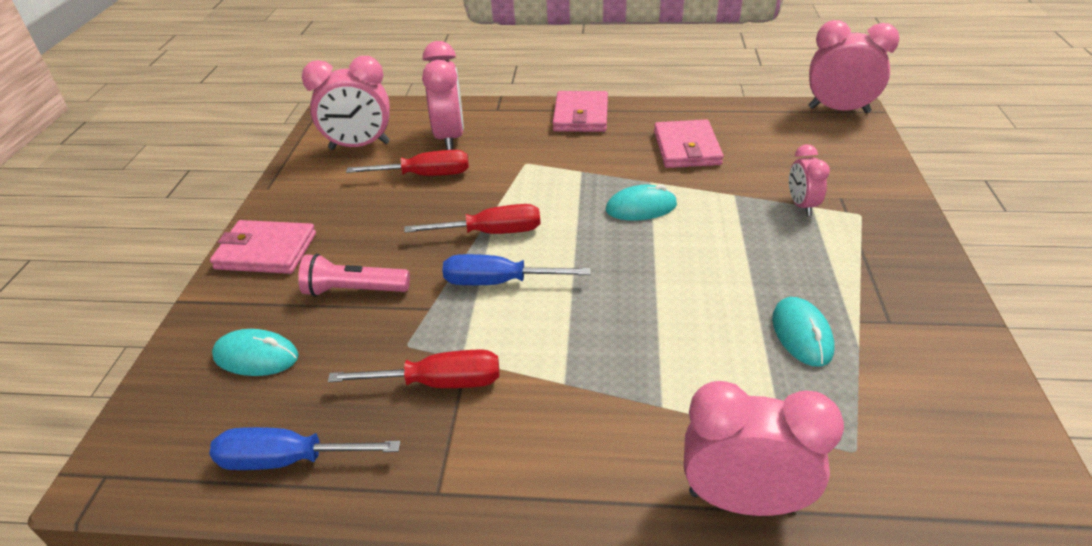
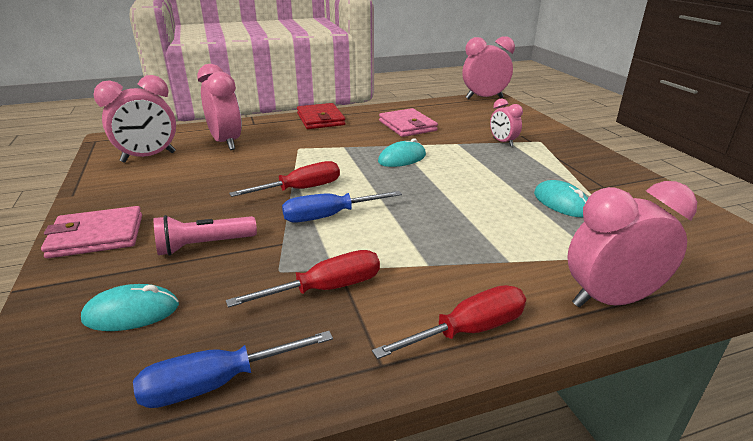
camera: 25 degrees left, 10 degrees down
(425, 175) = (220, 166): red screwdriver -> red screwdriver (468, 331)
(580, 115) = (320, 119): pink wallet -> red wallet

